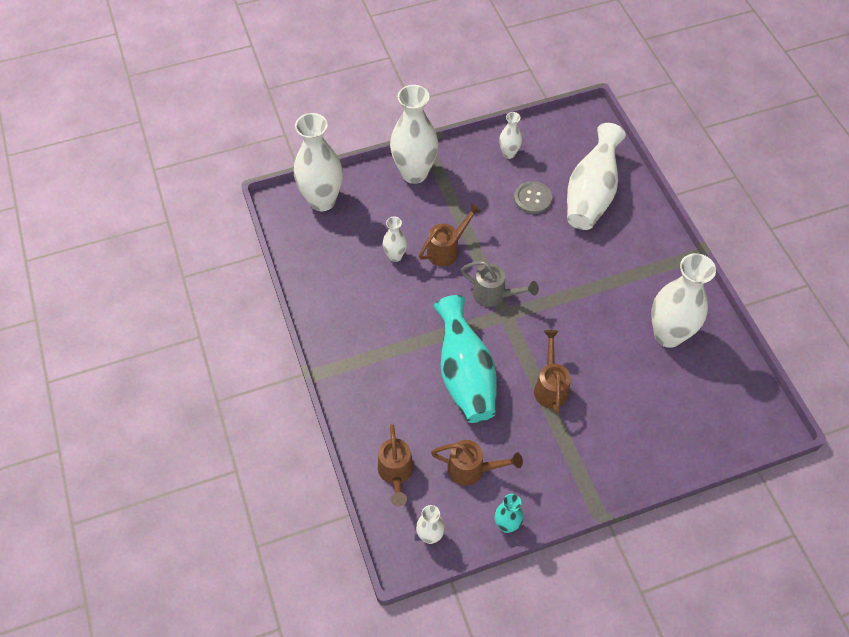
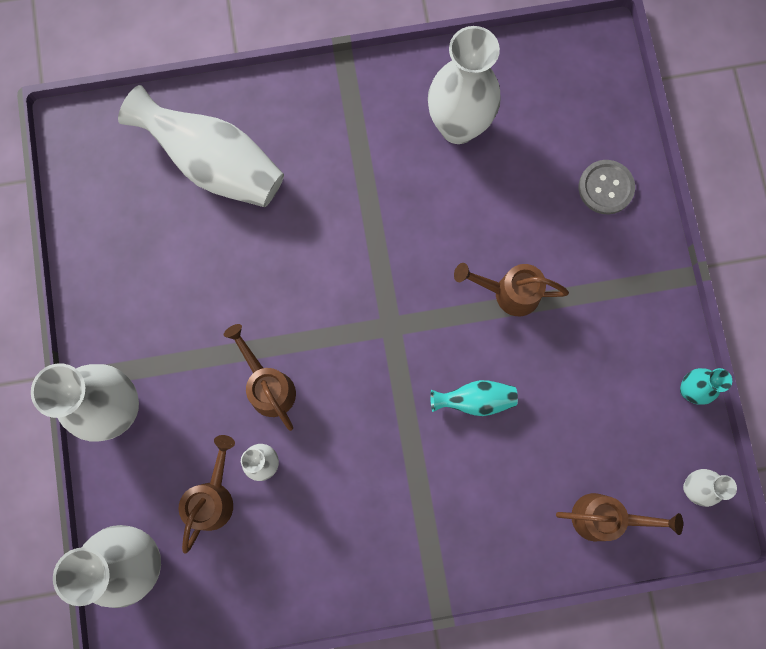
camera: 80 degrees left, 20 degrees up
(465, 375) = (475, 400): turquoise vase -> turquoise vase, size x0.49
(472, 470) = (611, 417): brown watering can -> brown watering can (213, 497)
(494, 295) = (358, 334): grey watering can -> none
(509, 153) = (113, 261): white vase -> none
(532, 198) = (203, 245): grey button -> grey button (606, 188)

